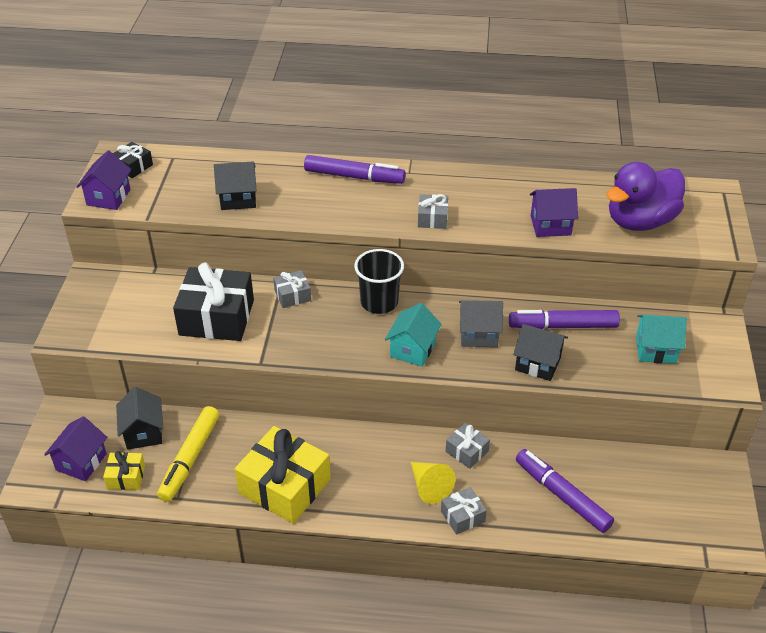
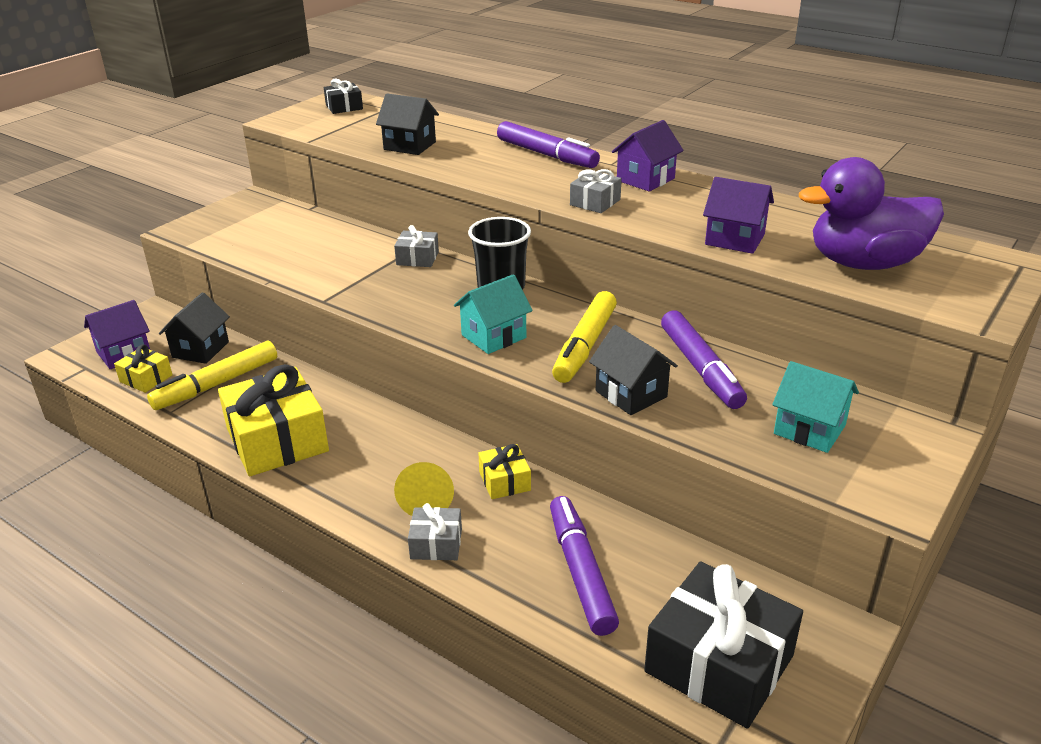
camera: 30 degrees right, 10 degrees down
(108, 197) = (296, 121): purple house -> purple house (645, 179)
(217, 317) = (325, 255): black gift -> black gift (719, 663)
(467, 451) = (504, 481): grey gift -> yellow gift
(478, 334) = (585, 346): grey house -> yellow marker
(563, 326) = (700, 368): purple marker -> purple marker turned 135 degrees counterclockwise

